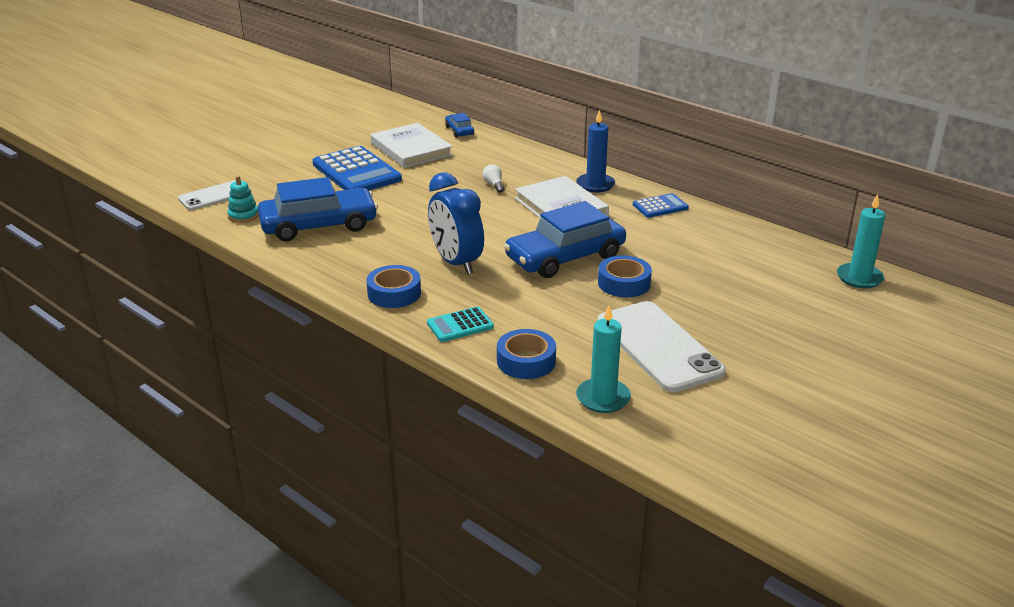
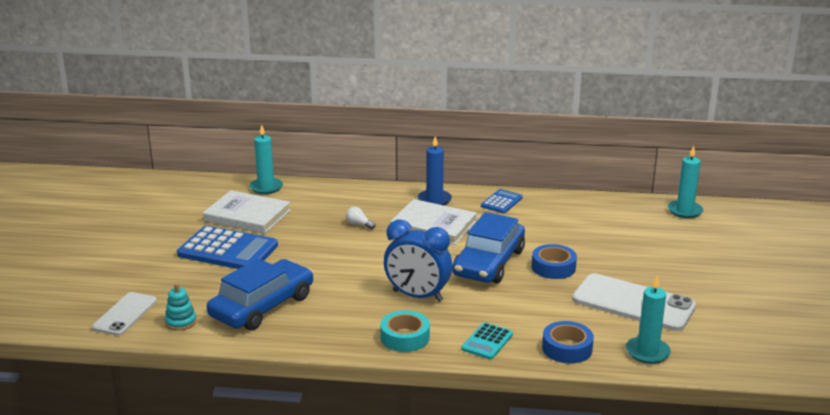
camera: 35 degrees left, 5 degrees down
(394, 293) = (405, 337): blue tape -> turquoise tape
(459, 131) = (266, 187): blue car -> turquoise candle

